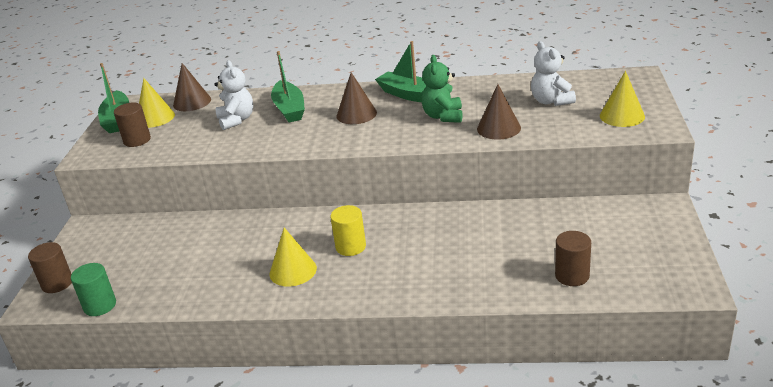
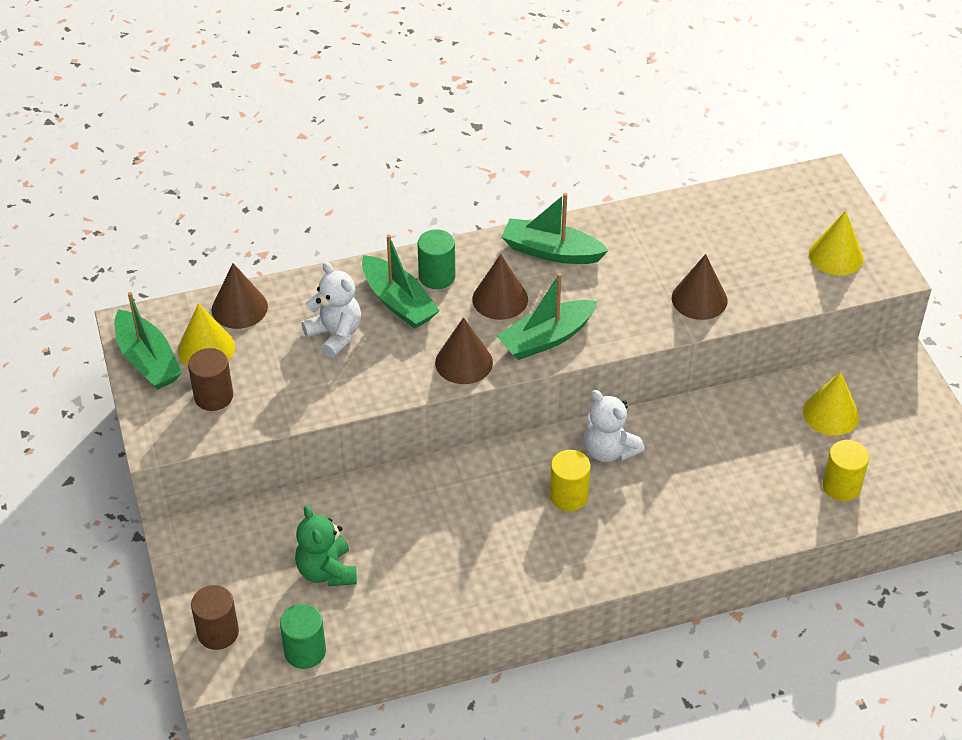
camera: 25 degrees left, 15 degrees up
(293, 271) = (518, 547): yellow cone -> yellow cone (831, 413)
(306, 142) = (464, 362): none -> brown cone
(324, 99) = (437, 276): none -> green cylinder
(372, 137) = (546, 338): none -> green boat
(443, 116) = (618, 287): green teddy bear -> green teddy bear (327, 571)
(551, 101) = (740, 240): white teddy bear -> white teddy bear (609, 451)
(572, 275) = (841, 486): brown cylinder -> yellow cylinder

